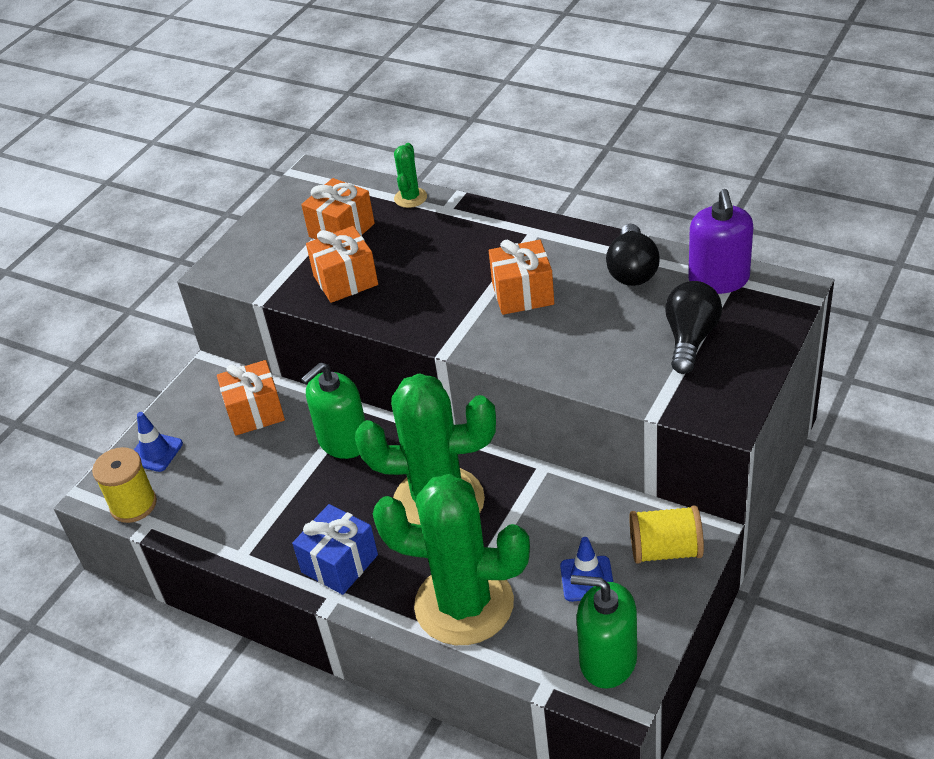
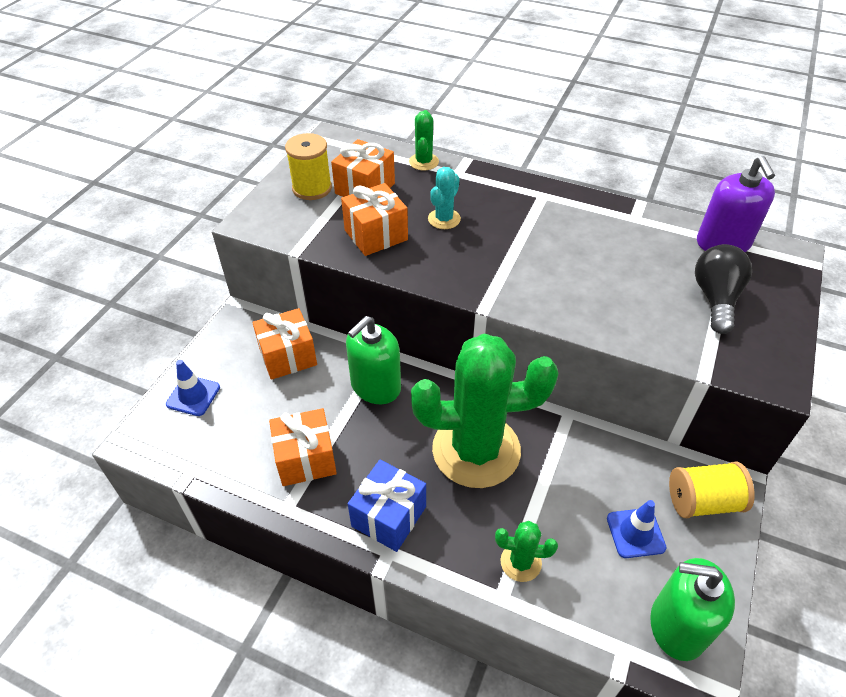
camera: 10 degrees left, 5 degrees up
(133, 505) = (174, 451): yellow spool -> yellow spool (312, 188)
(420, 261) = (444, 219): none -> turquoise cactus
(464, 604) = (520, 562): green cactus -> green cactus, size x0.42
(523, 294) = (546, 252): orange gift -> orange gift (306, 459)
(632, 270) = (642, 233): black light bulb -> none

